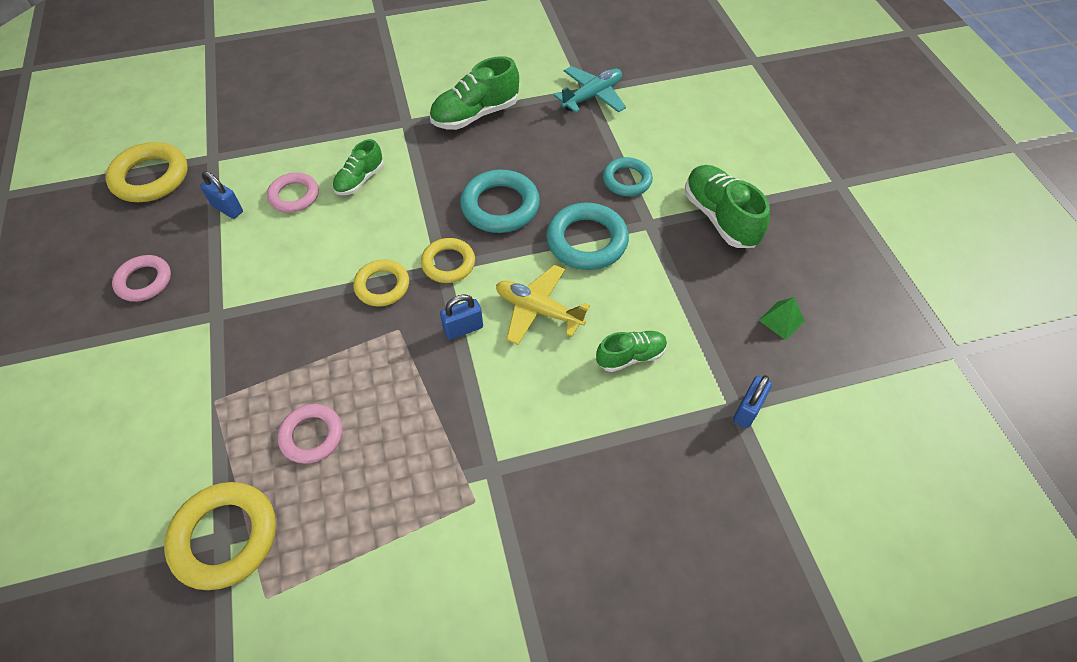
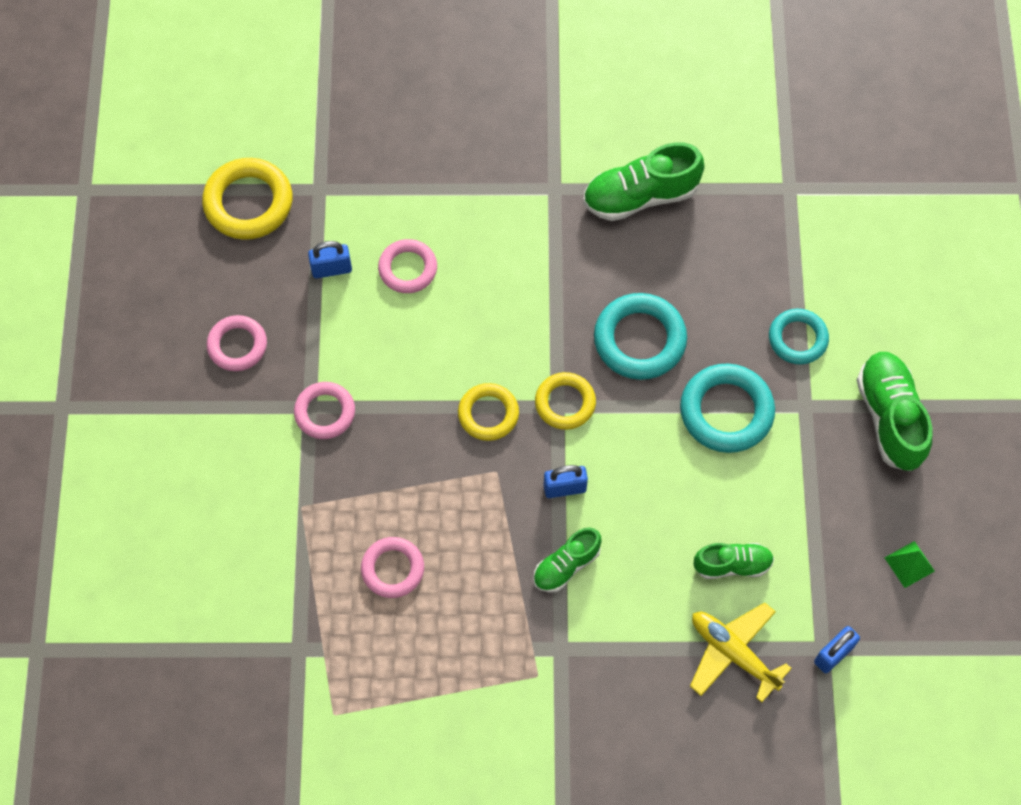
camera: 15 degrees right, 10 degrees up
(225, 537) = (302, 649): yellow ring -> none
(227, 209) = (331, 269): blue padlock -> blue padlock turned 60 degrees counterclockwise
(231, 316) = (325, 412): none -> pink ring
(360, 180) = (485, 264): green shoe -> green shoe (566, 565)
(538, 310) = (649, 486): yellow plane -> yellow plane (733, 653)
(592, 96) = (793, 200): turquoise plane -> none

